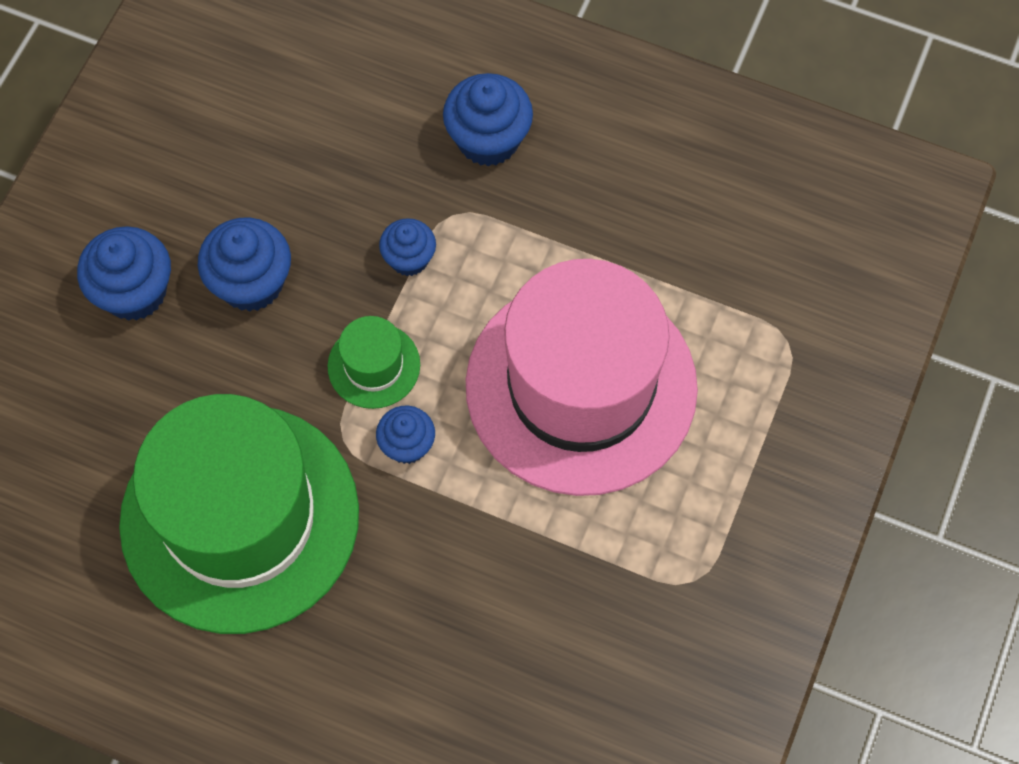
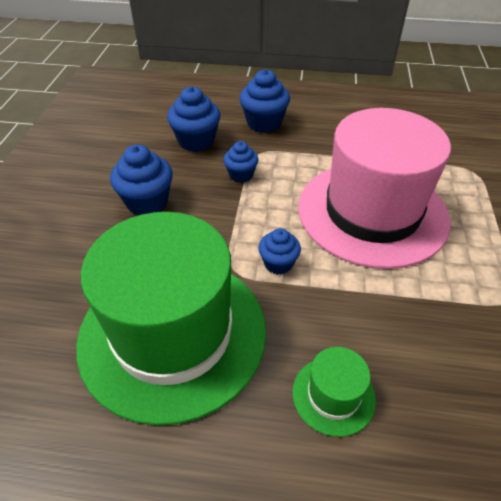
camera: 15 degrees left, 20 degrees down
(134, 292) = (70, 220): blue cupcake -> blue cupcake (196, 141)
(374, 365) = (239, 227): green hat -> green hat (333, 395)

